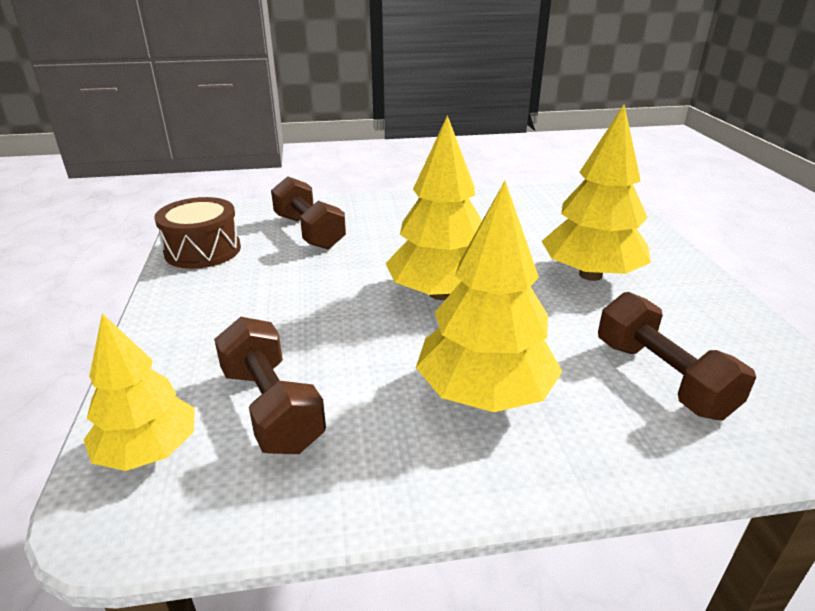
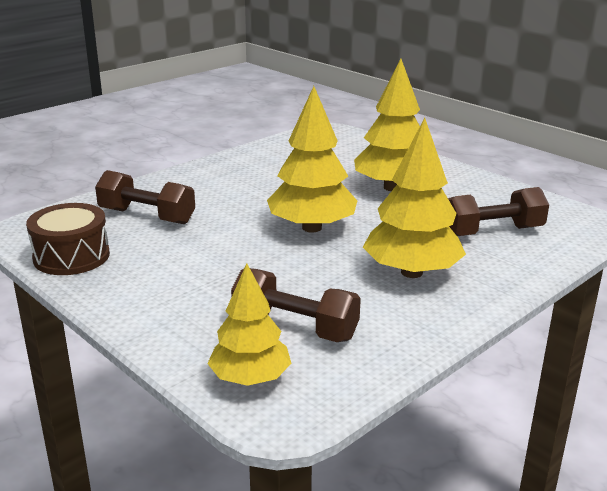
camera: 35 degrees left, 5 degrees down
(661, 378) = (492, 232): brown dumbbell -> brown dumbbell turned 45 degrees counterclockwise

